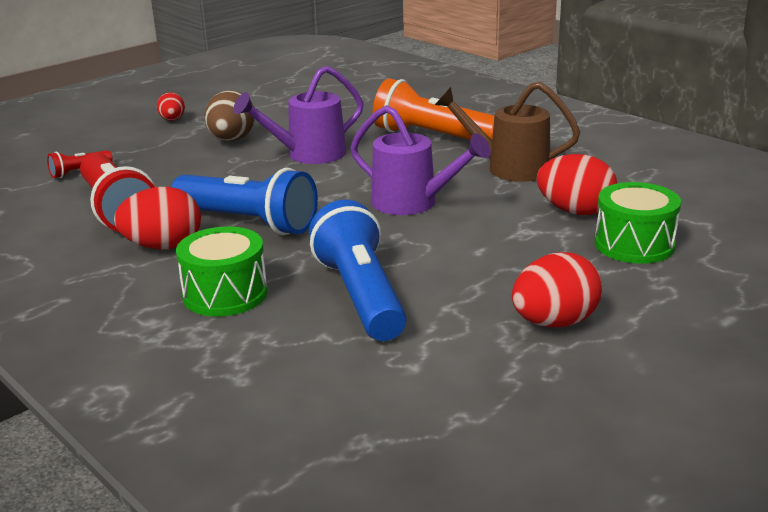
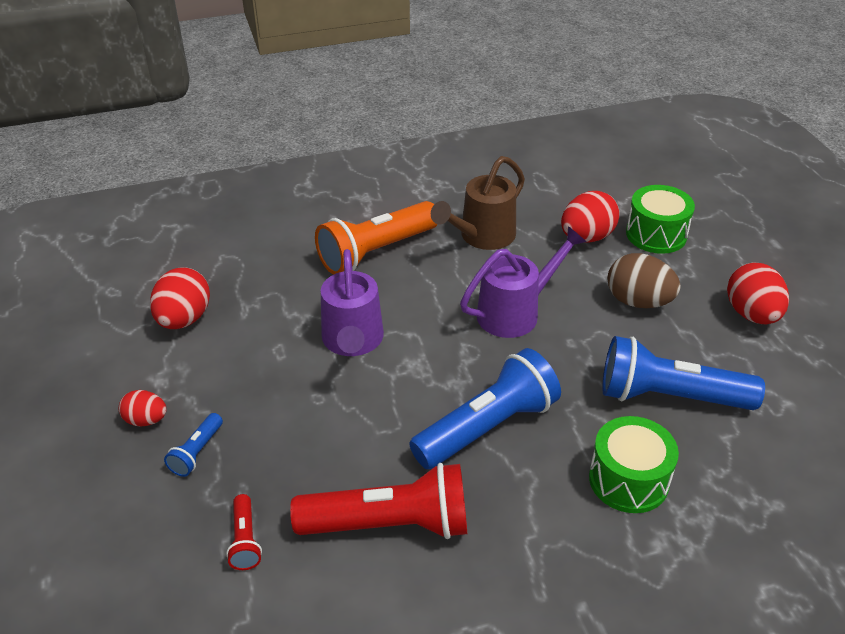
camera: 65 degrees left, 15 degrees up
(152, 140) = (197, 452): none -> blue flashlight
(163, 246) = (505, 503): red egg -> red egg (184, 319)
(232, 140) = (260, 386): brown egg -> brown egg (638, 301)

